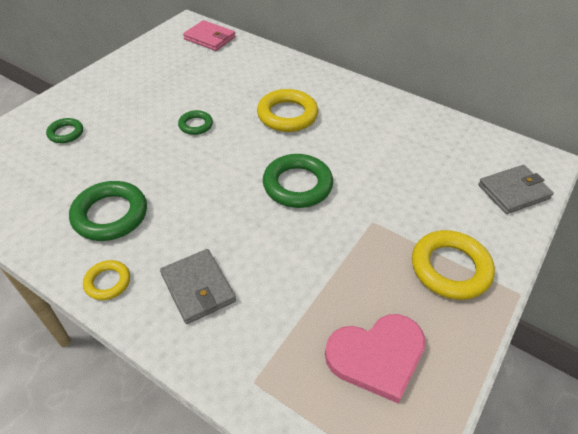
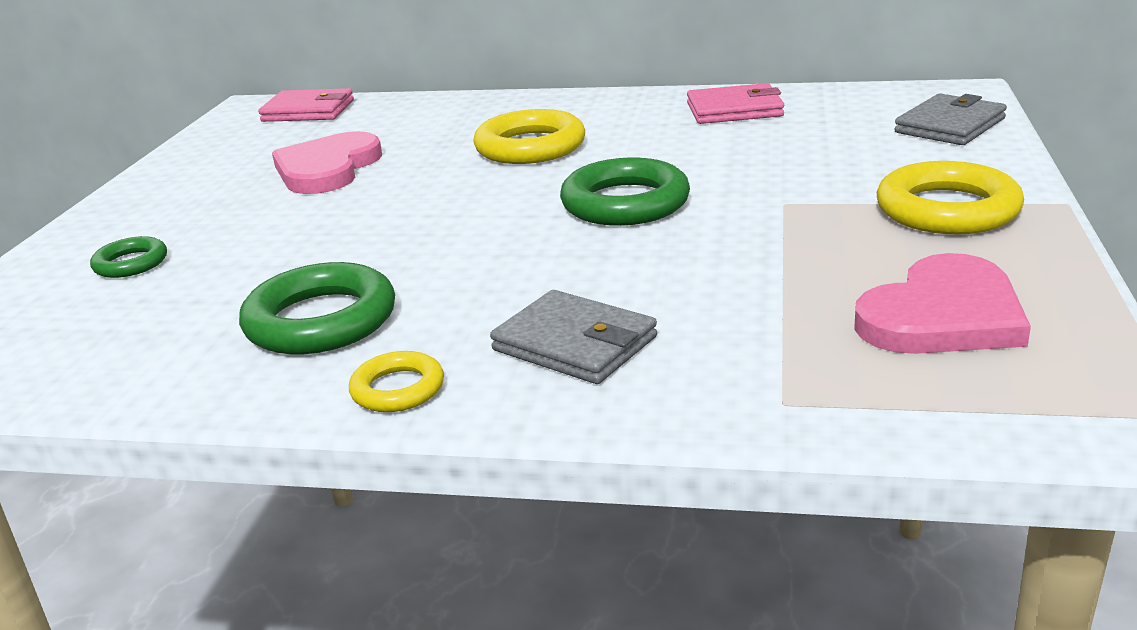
camera: 20 degrees left, 20 degrees down
(187, 93) = (327, 169): none -> pink heart
(196, 125) = (380, 194): green ring -> none
(409, 125) = (734, 110): none -> pink wallet

